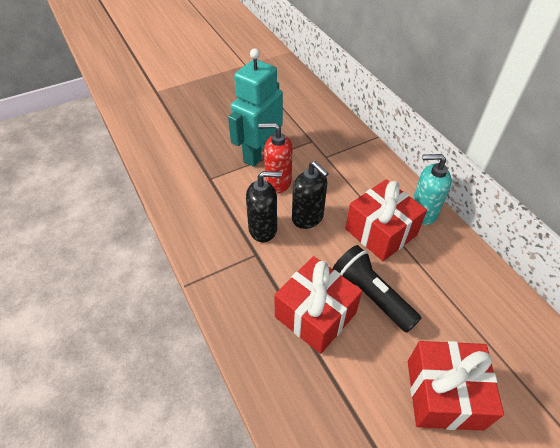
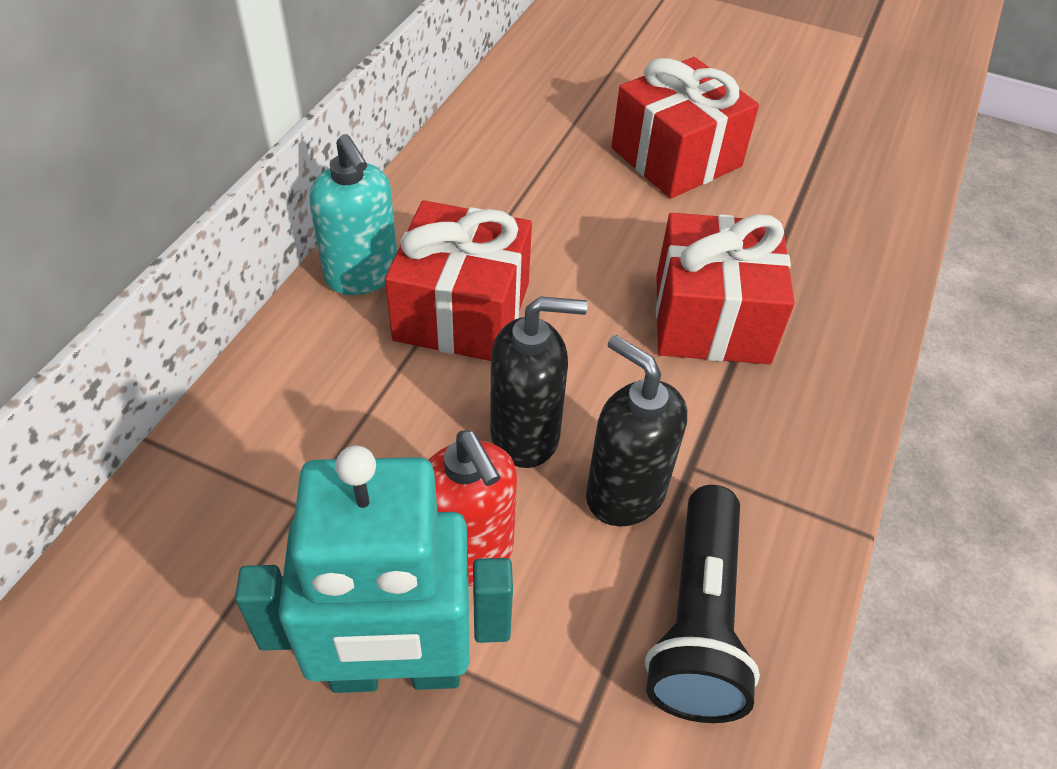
camera: 130 degrees left, 0 degrees up
(308, 218) = (526, 435): black soap dispenser -> black soap dispenser turned 75 degrees clockwise
(371, 295) = (608, 271): black flashlight -> black flashlight (698, 621)

